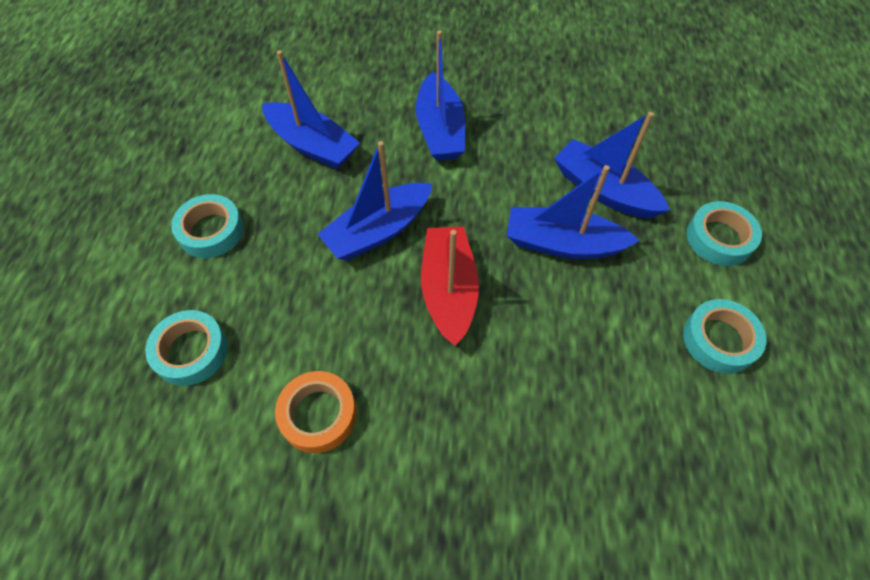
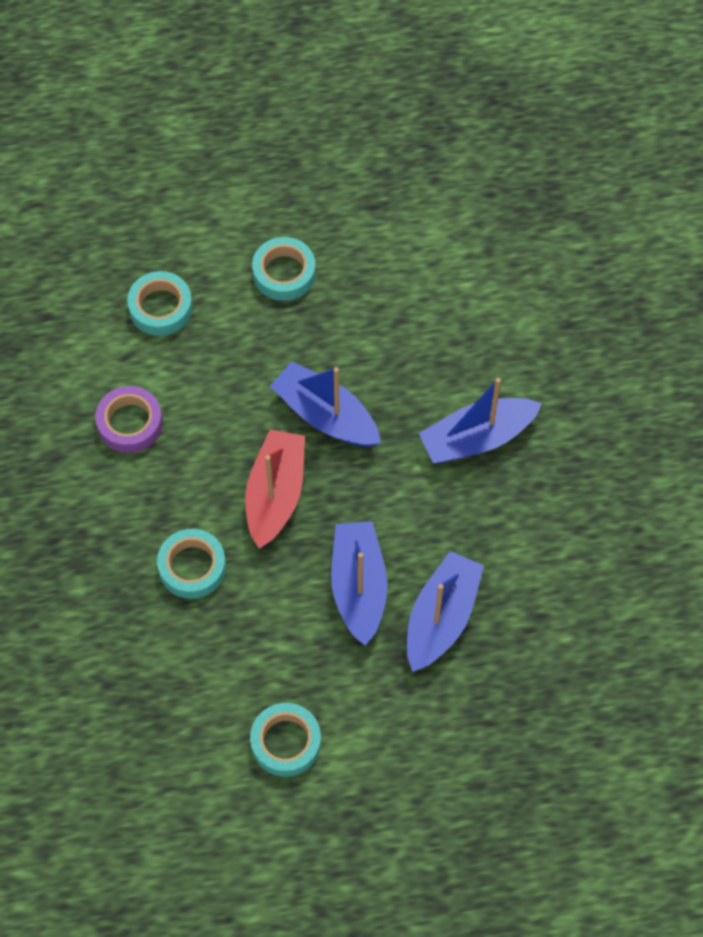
camera: 75 degrees right, 5 degrees up
(312, 145) = (415, 322): blue boat -> none
(318, 414) = (130, 423): orange tape -> purple tape
(449, 290) = (275, 494): red boat -> red boat turned 60 degrees counterclockwise
(719, 238) = (410, 739): turquoise tape -> turquoise tape (192, 567)

